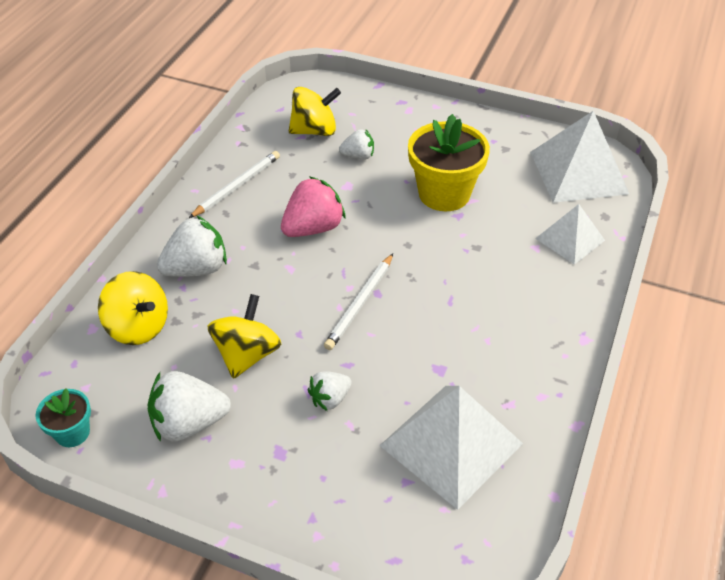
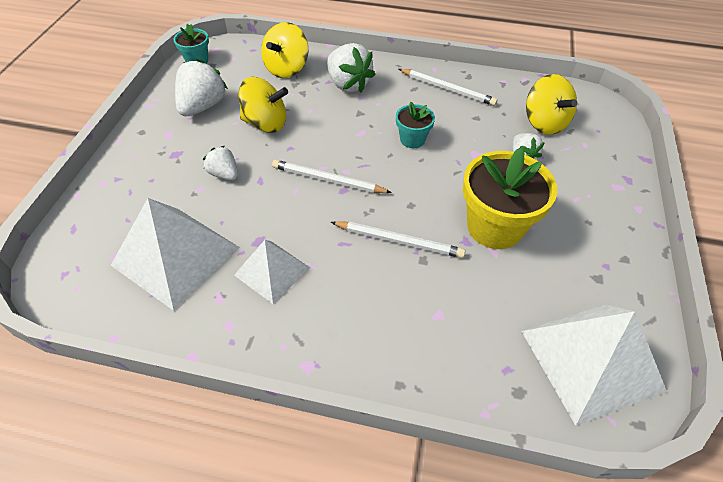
camera: 80 degrees right, 5 degrees up
(189, 423) = (203, 106): white strawberry -> white strawberry turned 45 degrees clockwise
(313, 228) = (412, 139): pink strawberry -> turquoise flower pot
(452, 260) = (399, 241): none -> white pencil
(570, 239) = (462, 350): white pyramid -> white pyramid (272, 271)

